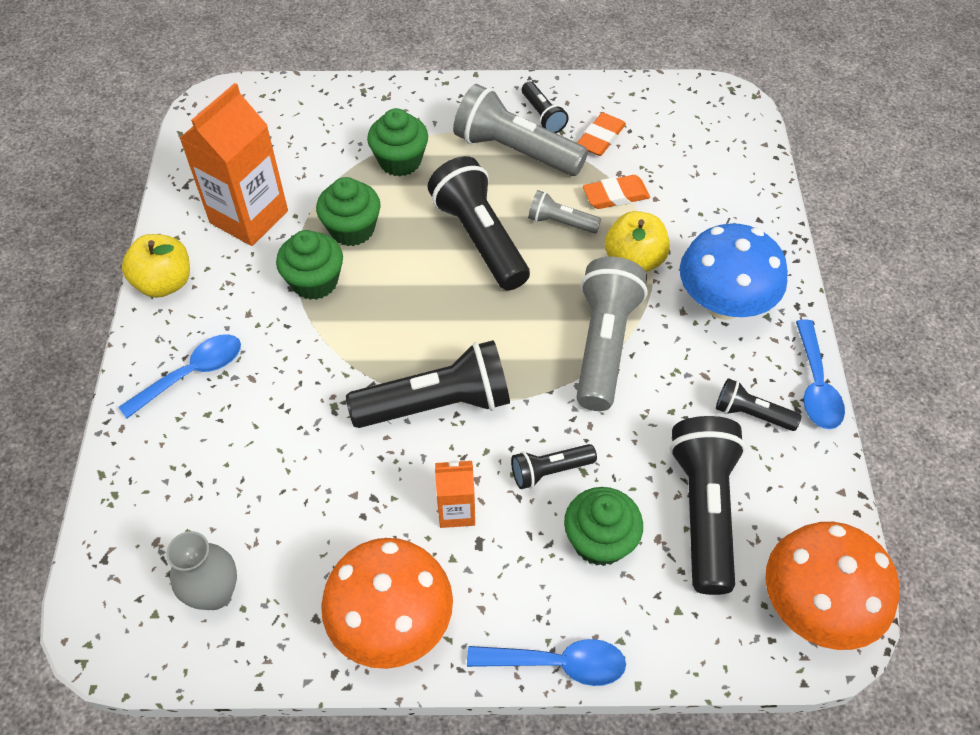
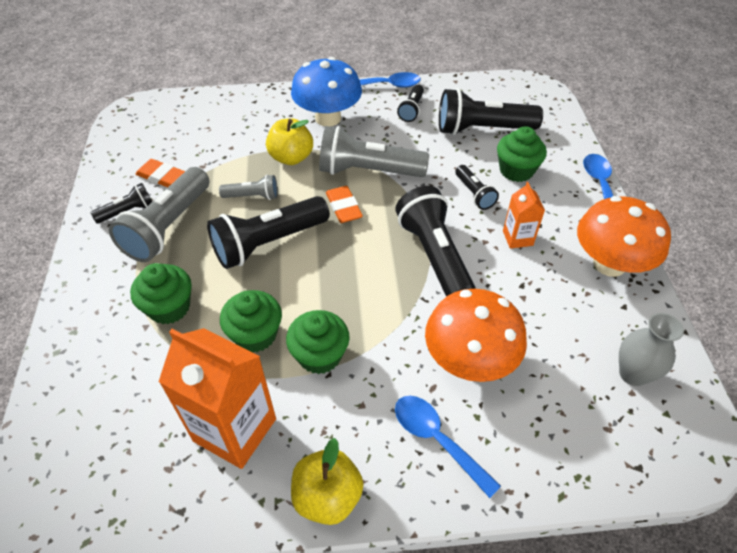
camera: 95 degrees left, 5 degrees down
(560, 222) = (253, 196): grey flashlight -> grey flashlight turned 105 degrees counterclockwise
(615, 195) = (226, 167): orange eraser -> orange eraser (343, 207)
(814, 606) = (526, 93): orange mushroom -> orange mushroom (469, 360)

